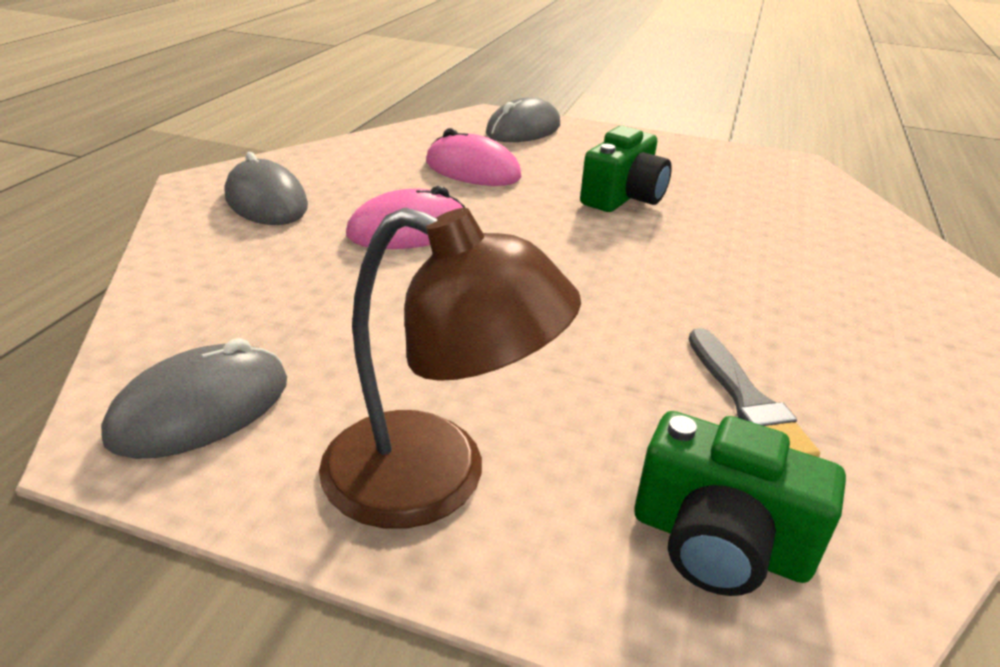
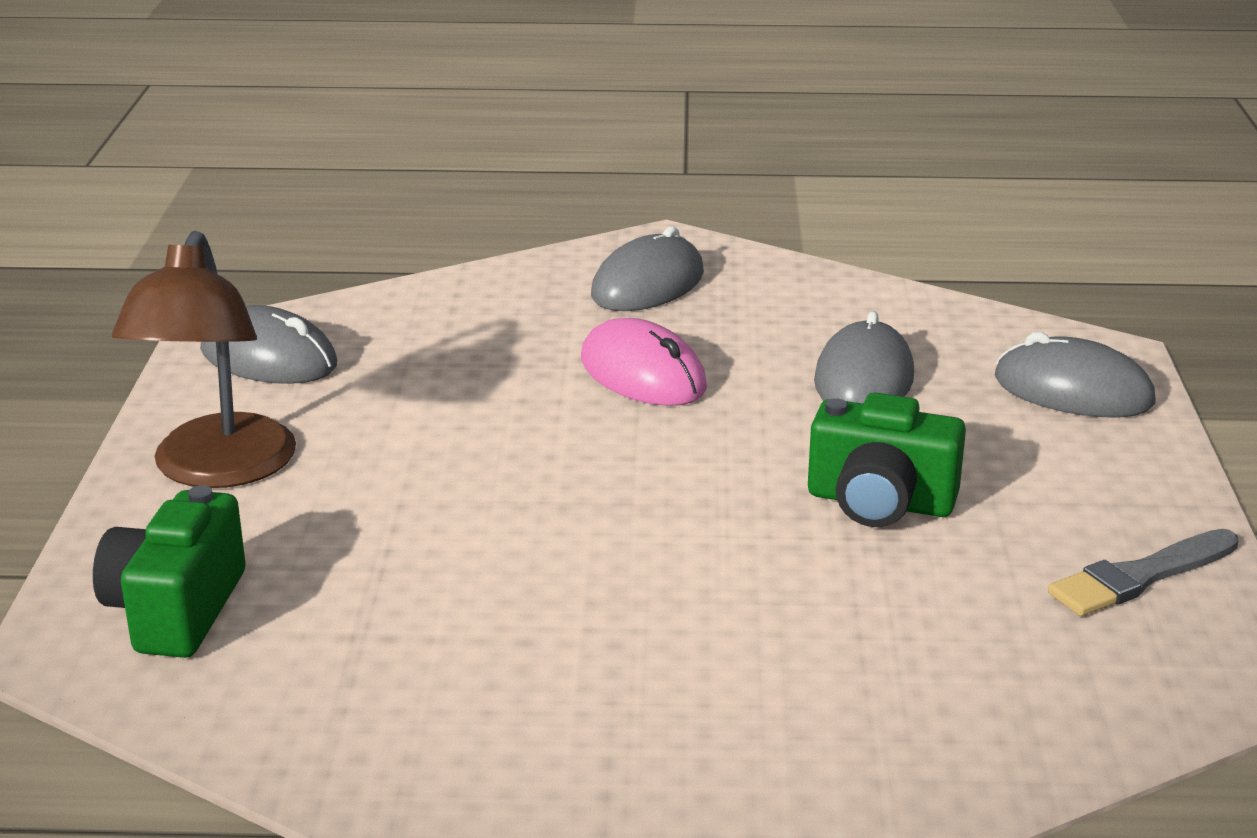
camera: 75 degrees right, 5 degrees down
(472, 170) = (863, 379): pink mouse -> grey mouse
(746, 400) = (395, 622): grey brush -> grey brush (1140, 577)

